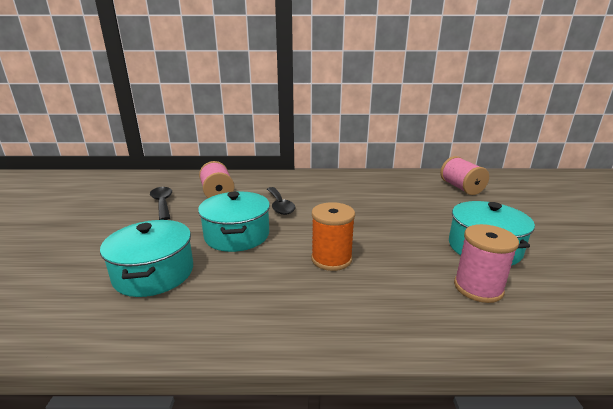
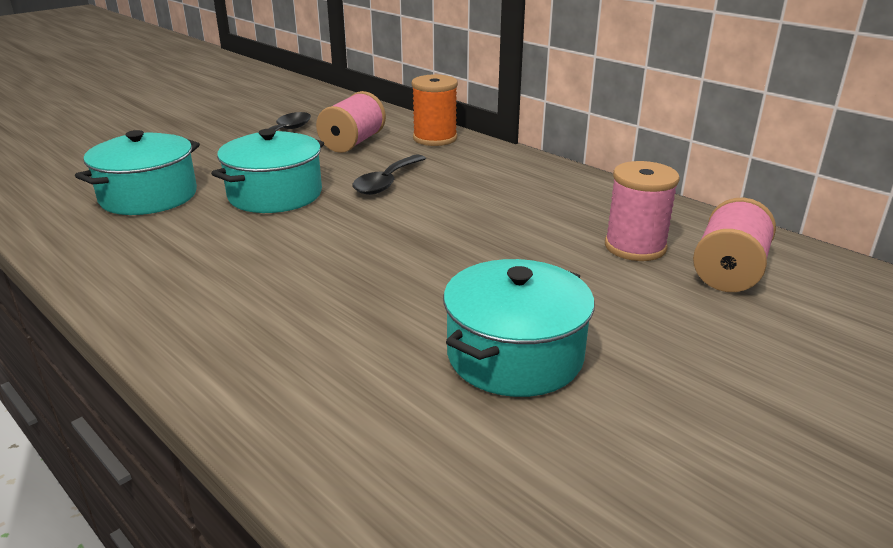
camera: 45 degrees right, 5 degrees up
(331, 259) = (303, 262): orange spool -> orange spool (435, 138)
(478, 288) = (377, 382): pink spool -> pink spool (635, 247)

